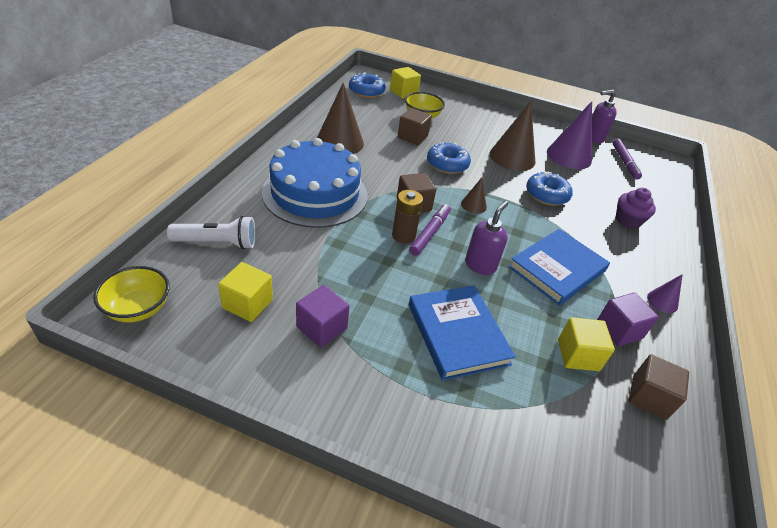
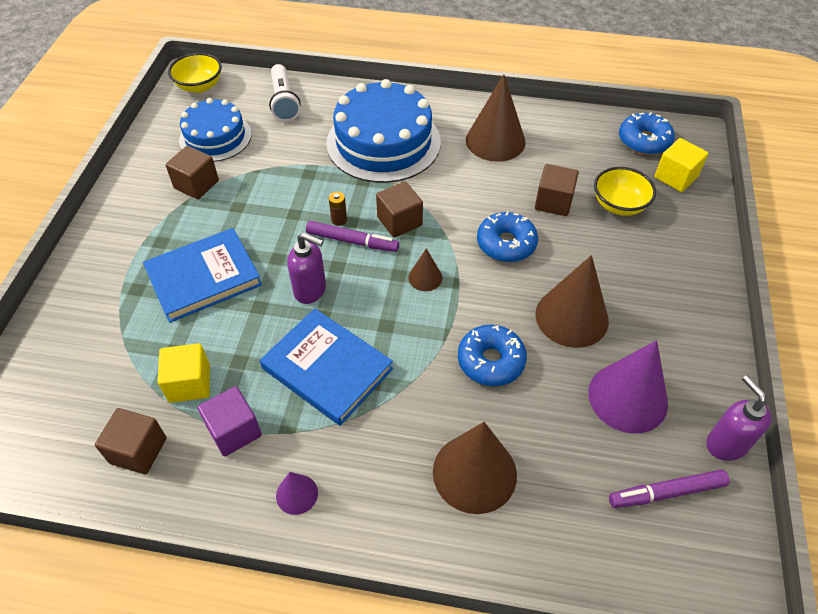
camera: 85 degrees right, 10 degrees up
(248, 304) = (215, 137): yellow cube -> blue cake
(322, 328) = (196, 184): purple cube -> brown cube
(403, 236) = (339, 220): brown battery -> brown battery, size x0.59
(628, 220) = (474, 473): purple cupcake -> brown cone

